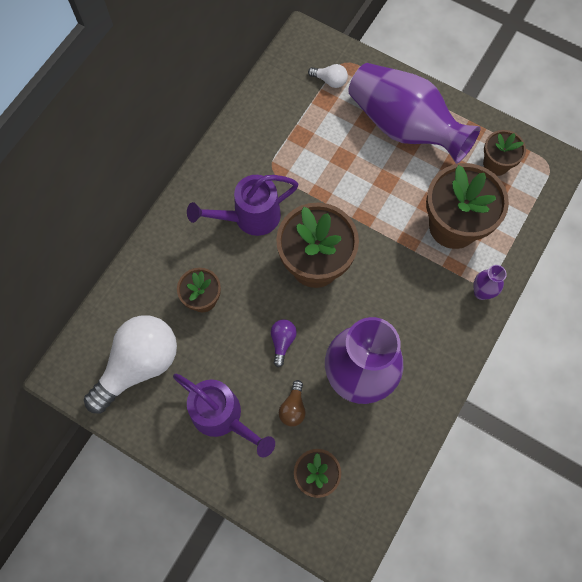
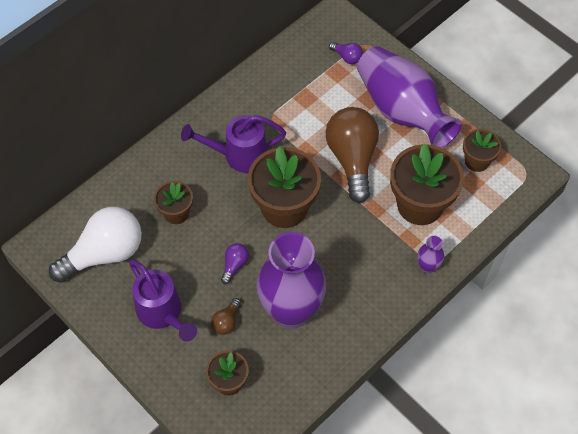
camera: 15 degrees right, 10 degrees down
(330, 81) = (347, 57): white light bulb -> purple light bulb
(369, 192) = (352, 159): none -> brown light bulb

